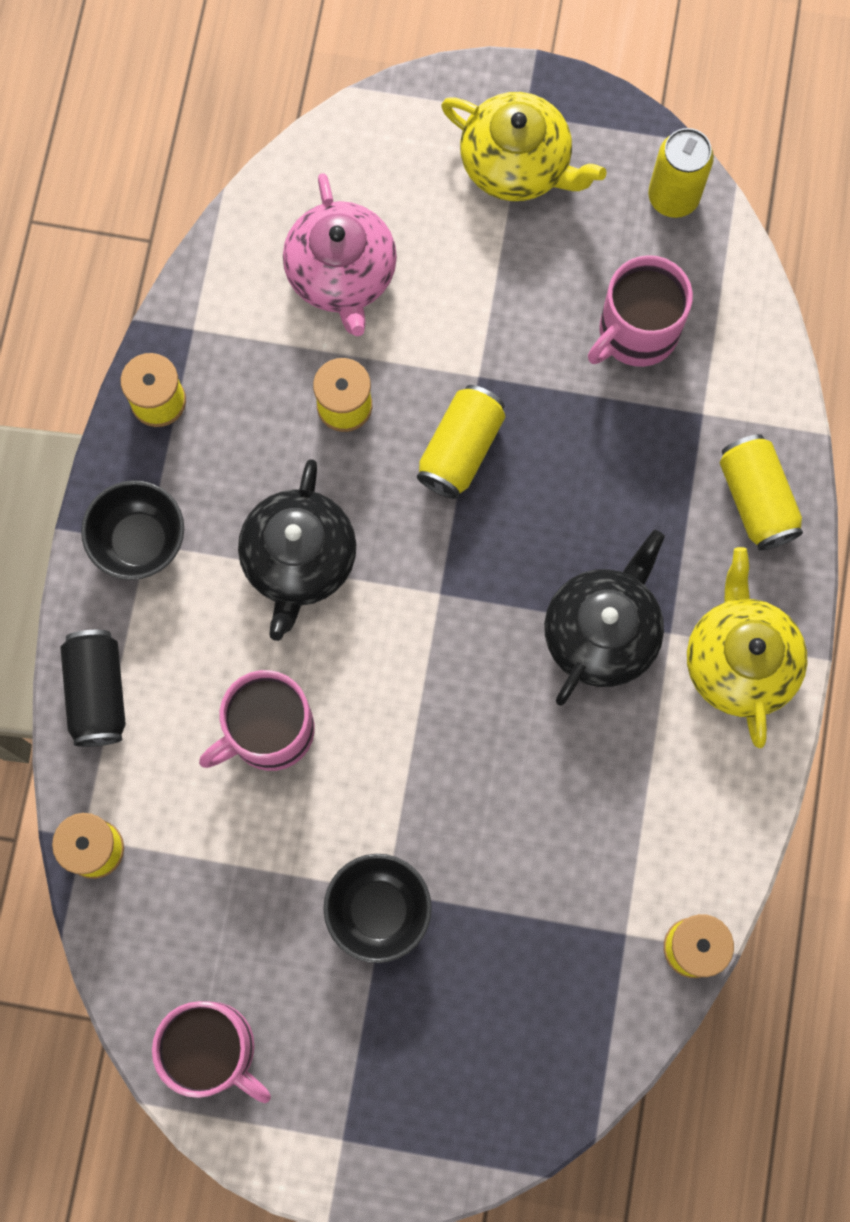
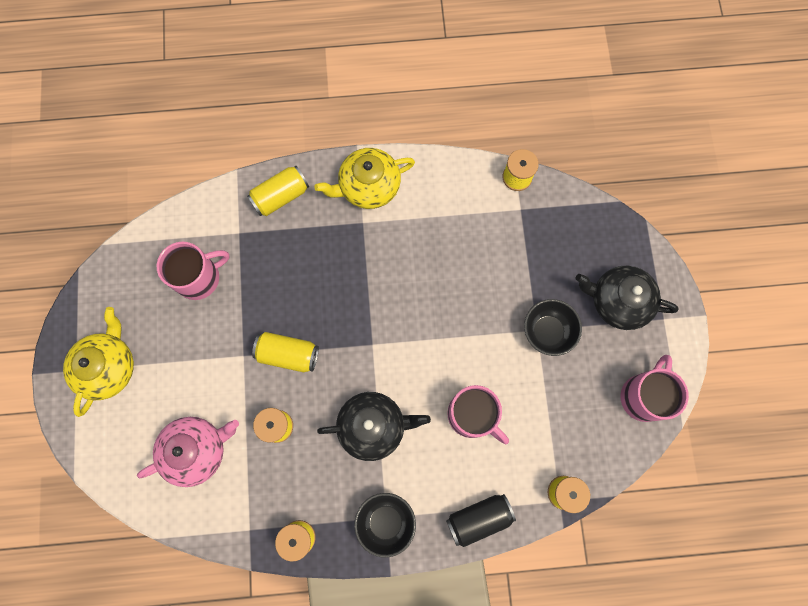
camera: 105 degrees left, 0 degrees up
(602, 632) = (371, 256): black teapot -> black teapot (618, 301)
(636, 332) = (199, 277): pink mug -> pink mug turned 60 degrees counterclockwise
(673, 197) = (114, 276): yellow can -> none

